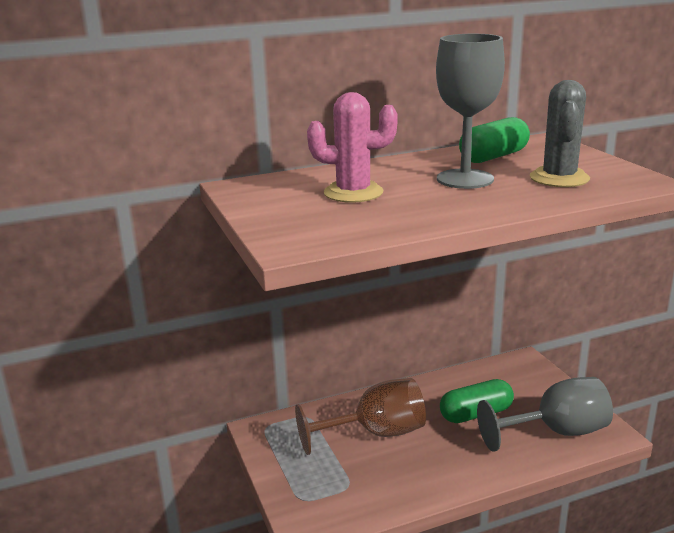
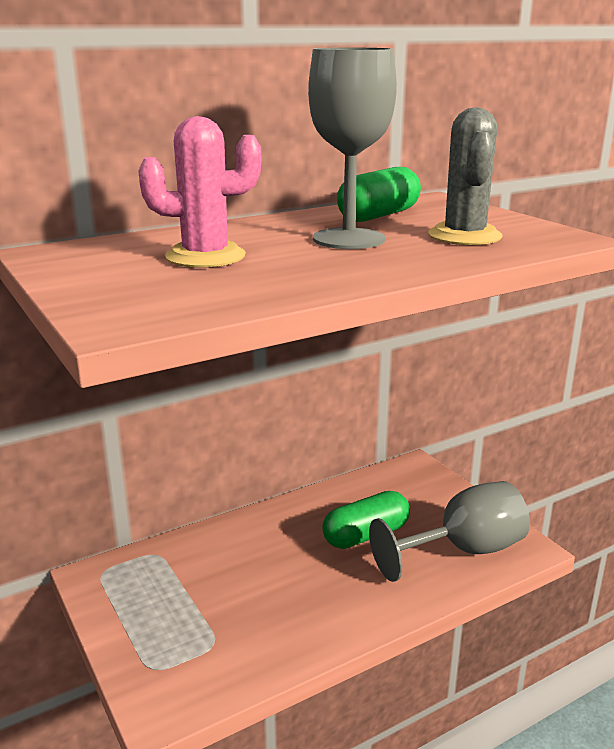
camera: 10 degrees left, 0 degrees up
(375, 434) = (245, 570): brown goblet -> none

